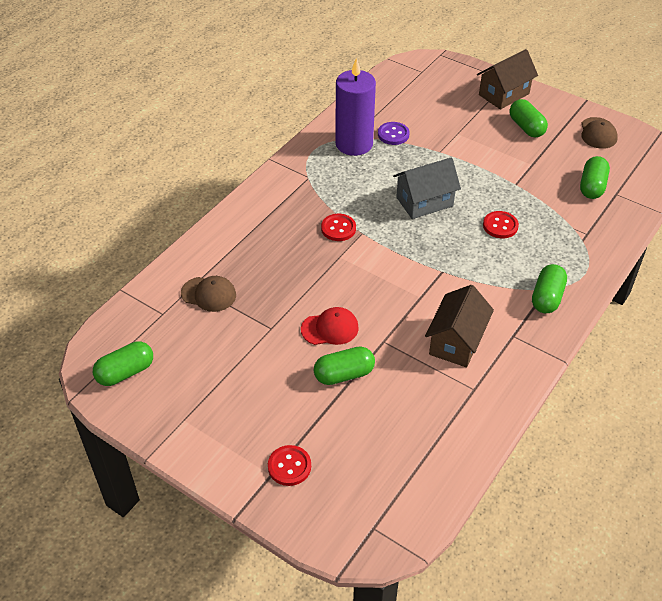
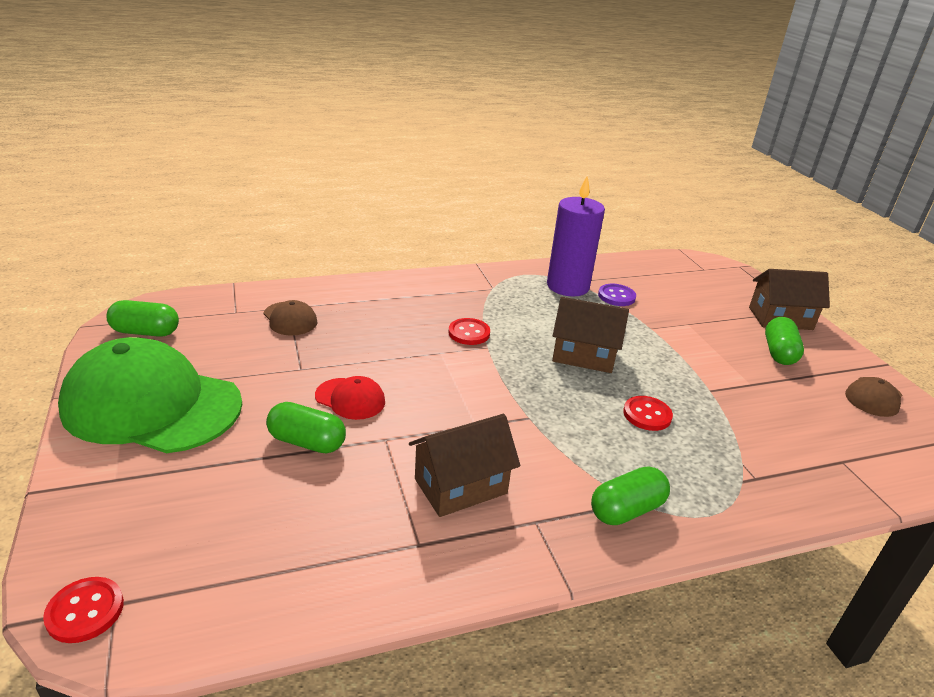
camera: 35 degrees right, 15 degrees down
(218, 418) = (152, 405): none -> green cap
(289, 466) = (139, 484): red button -> red button (85, 611)
(424, 202) = (584, 355): grey house -> brown house
(592, 186) = (813, 439): green capsule -> none

